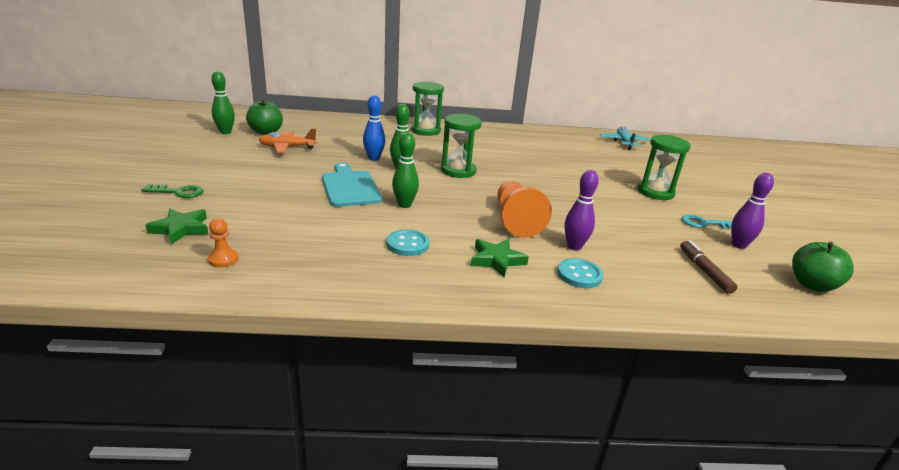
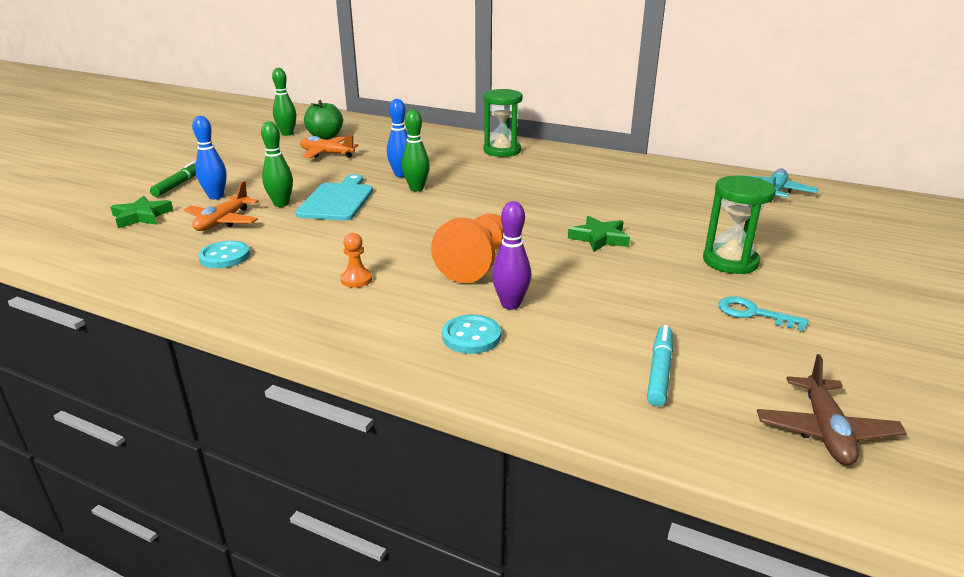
camera: 30 degrees right, 0 degrees up
(178, 192) = (179, 184): green key -> green marker
(223, 259) = (141, 248): orange pawn -> orange pawn (356, 279)
(233, 199) = (216, 196): none -> blue bowling pin
(272, 221) = (223, 221): none -> orange plane
(404, 205) = (370, 226): green bowling pin -> green bowling pin (281, 204)
(407, 244) = (320, 266): turquoise button -> turquoise button (225, 256)
(458, 171) = (481, 199): green hourglass -> none
(497, 260) = (394, 300): green star -> green star (599, 238)
(704, 271) = (659, 371): brown marker -> turquoise marker
(738, 245) = (771, 351): purple bowling pin -> none
(812, 285) = (825, 431): green apple -> brown plane

